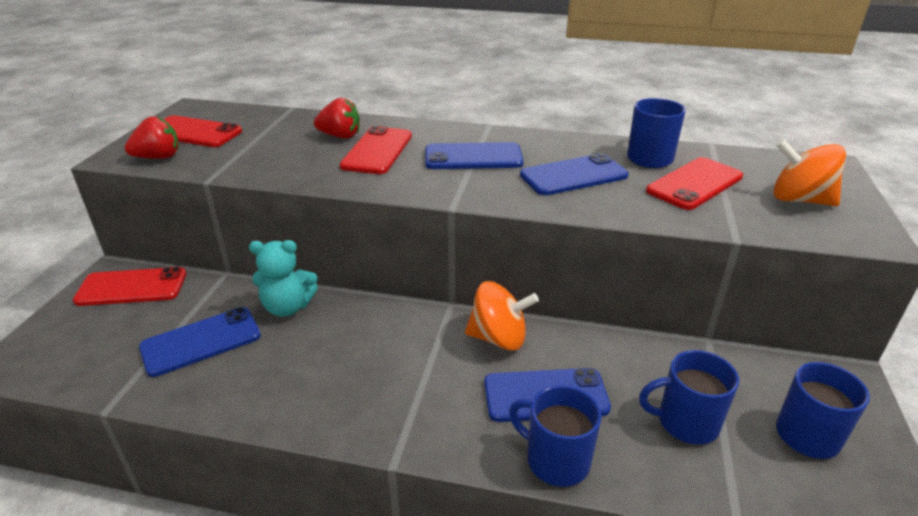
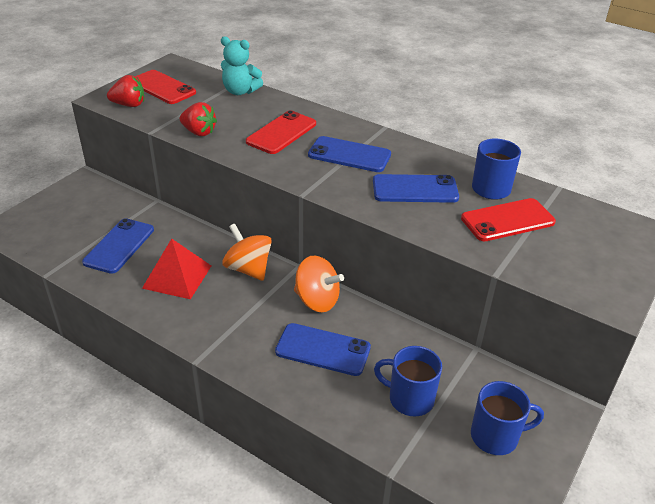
camera: 20 degrees right, 5 degrees up
(132, 287) = (93, 195): red phone -> none
(201, 341) = (119, 246): blue phone -> blue phone turned 60 degrees counterclockwise
(287, 307) = (185, 237): turquoise teddy bear -> turquoise teddy bear (240, 91)
(304, 359) = (177, 276): none -> red pyramid
(340, 136) = (263, 113): red strawberry -> red strawberry (199, 132)
(556, 460) = (301, 392): blue mug -> none
(799, 200) = (584, 256): orange spinning top -> orange spinning top (248, 269)

